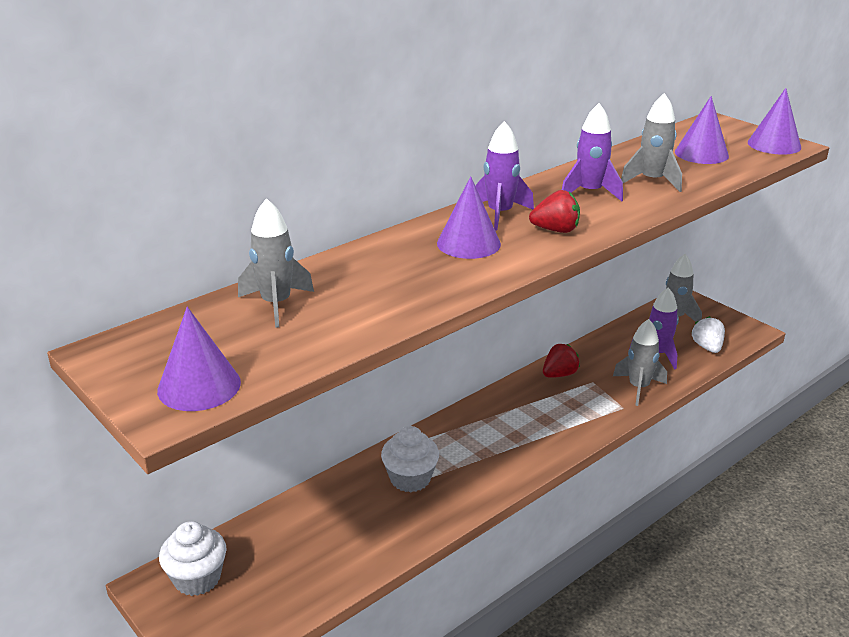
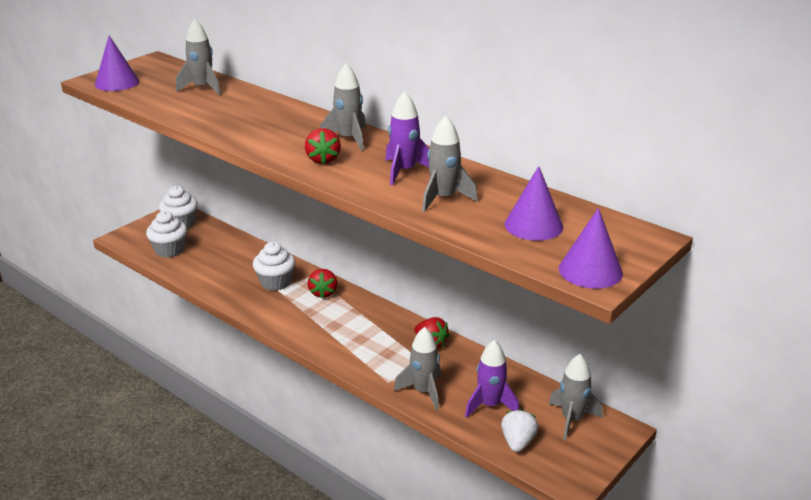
camera: 80 degrees right, 0 degrees up
(280, 590) = (169, 250): none -> white cupcake
(445, 440) = (323, 293): none -> red strawberry
(468, 243) = (293, 131): purple cone -> none
(500, 214) = (348, 139): purple rocket -> grey rocket
(707, 347) = (517, 442): white strawberry -> white strawberry turned 60 degrees counterclockwise

